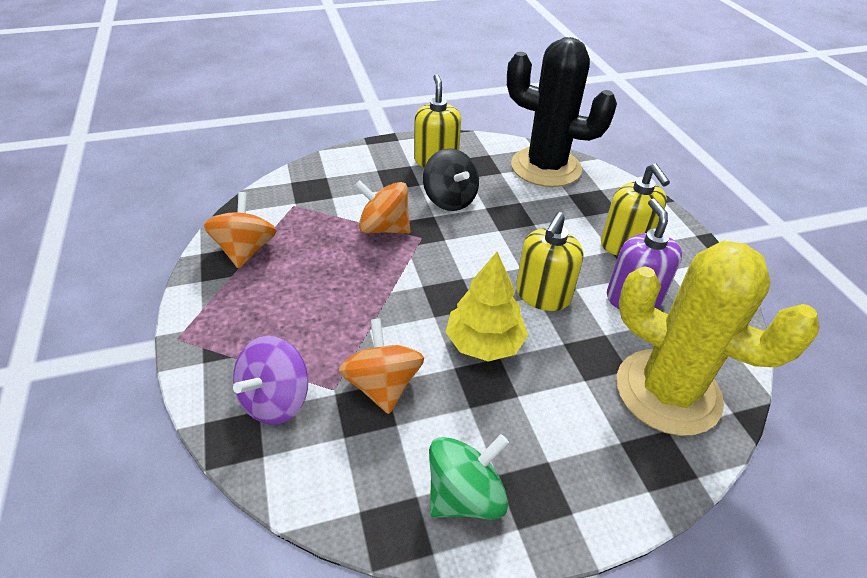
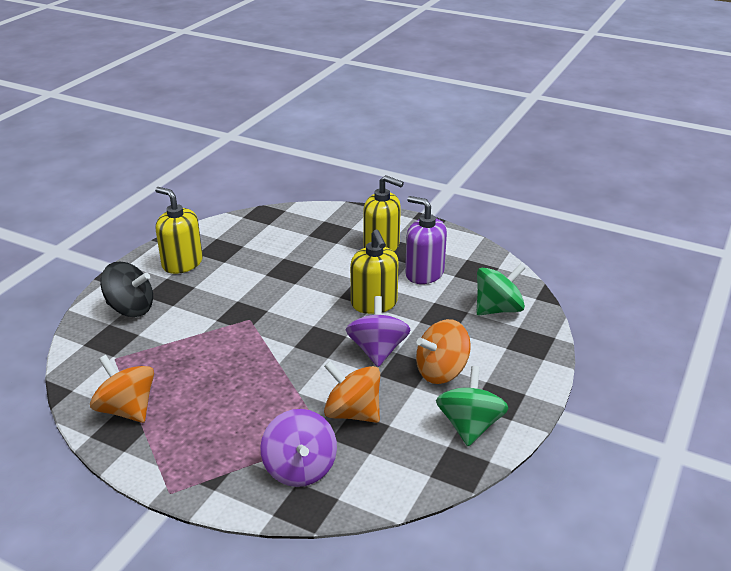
camera: 45 degrees left, 10 degrees down
(384, 228) = (213, 329): orange spinning top -> orange spinning top (441, 371)
(450, 199) = (233, 284): black spinning top -> black spinning top (130, 308)
(484, 343) = (377, 350): yellow tree -> purple spinning top
(546, 167) = (269, 225): black cactus -> none
(667, 391) = (498, 309): yellow cactus -> green spinning top

